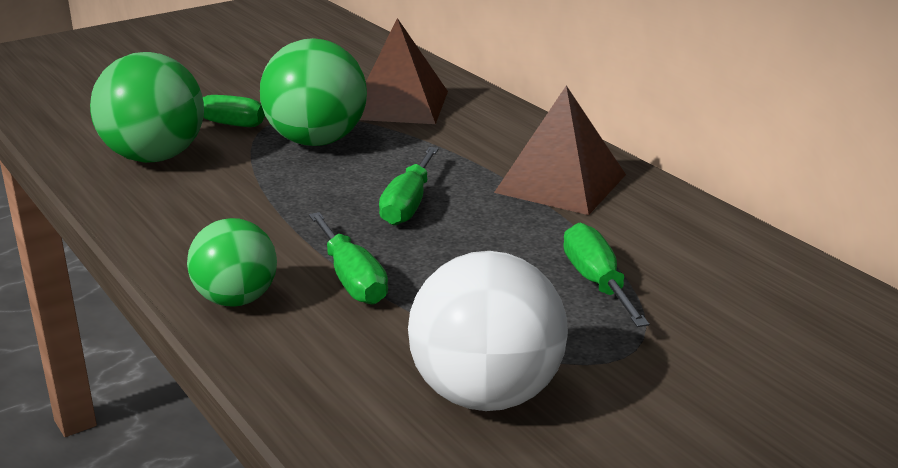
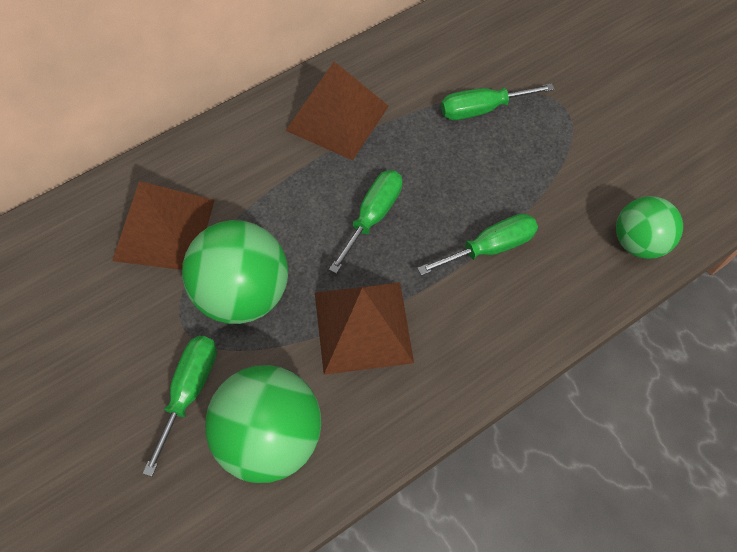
camera: 90 degrees left, 35 degrees up
(236, 299) = (525, 320): green ball -> green ball (638, 242)
(259, 199) = (362, 326): none -> brown pyramid
(408, 204) = (373, 216): green screwdriver -> green screwdriver turned 75 degrees counterclockwise
(486, 395) = (612, 171): white ball -> none

